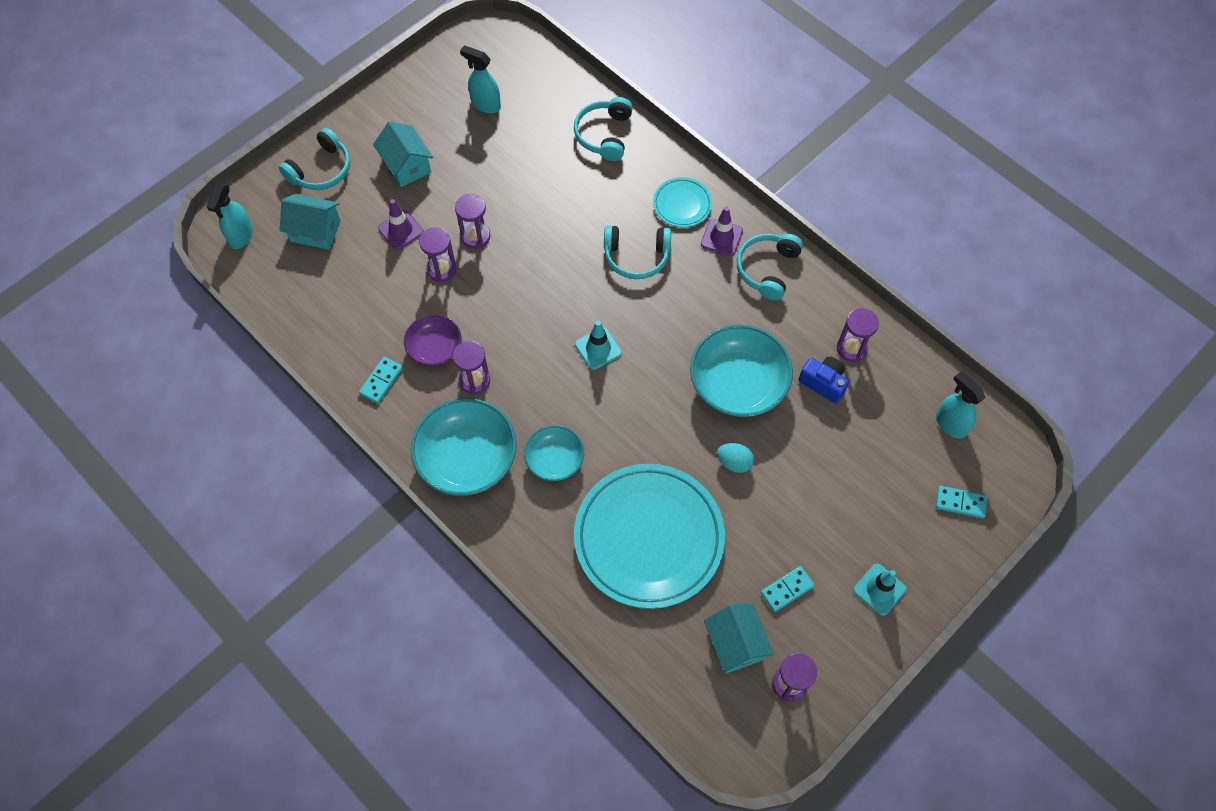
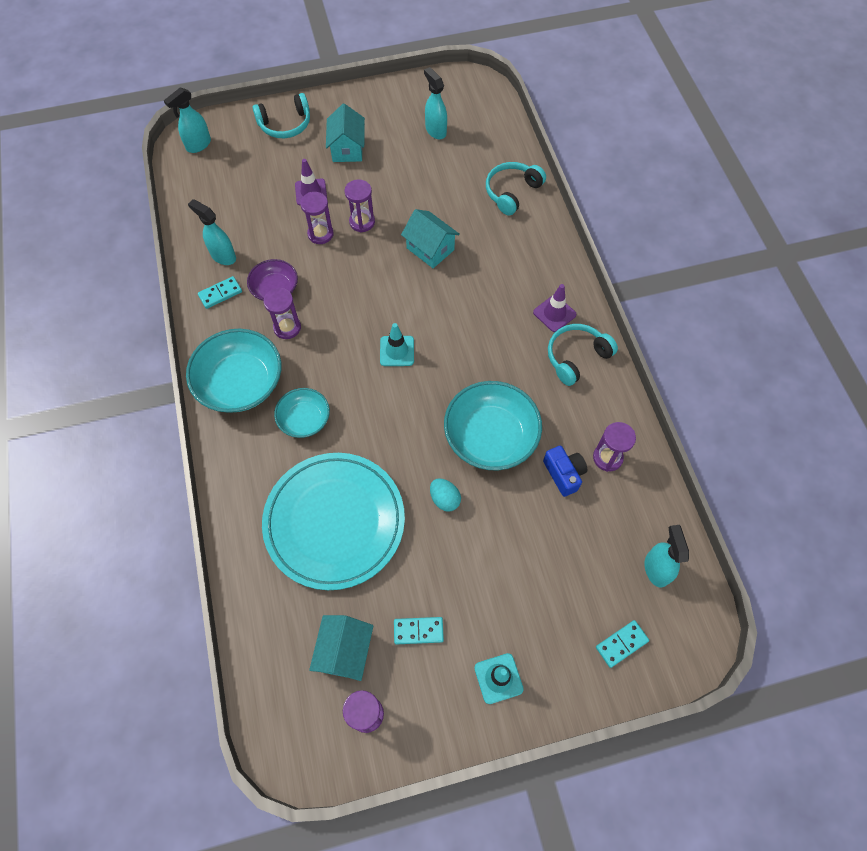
camera: 30 degrees right, 0 degrees up
(315, 231) = (251, 165): turquoise house -> turquoise house (430, 249)
(355, 341) = (223, 256): none -> turquoise spray bottle
(636, 256) = (475, 295): turquoise headphones -> none
(682, 204) = (539, 273): turquoise plate -> none
(960, 503) = (621, 644): turquoise domino -> turquoise domino turned 75 degrees counterclockwise

